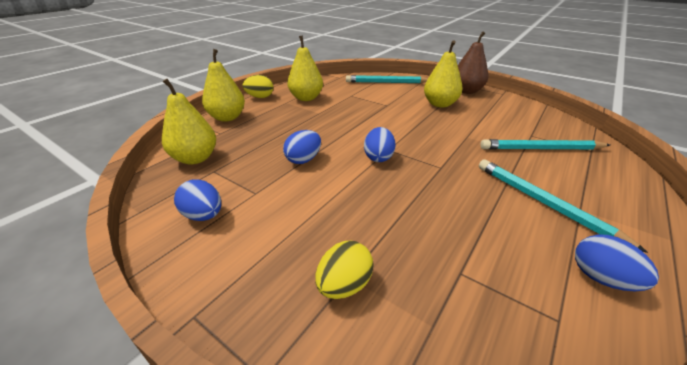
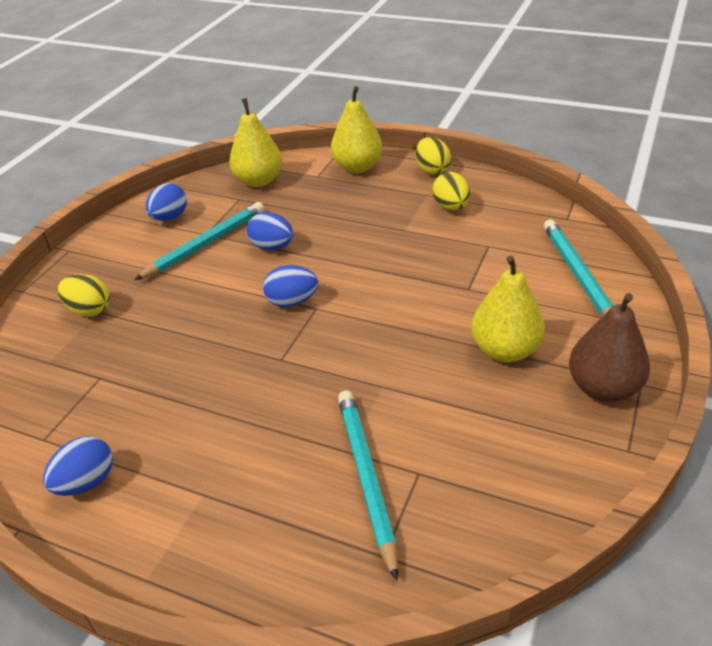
camera: 80 degrees right, 5 degrees up
(306, 98) = (451, 207): yellow pear -> yellow egg
(543, 202) = (212, 456): turquoise pencil -> turquoise pencil (206, 244)

